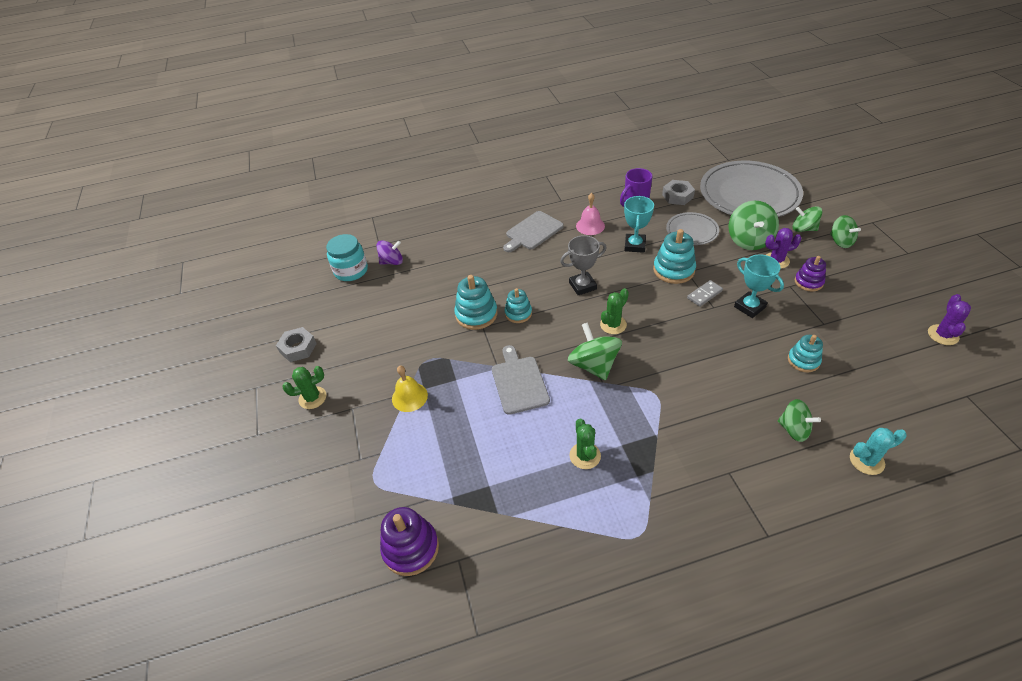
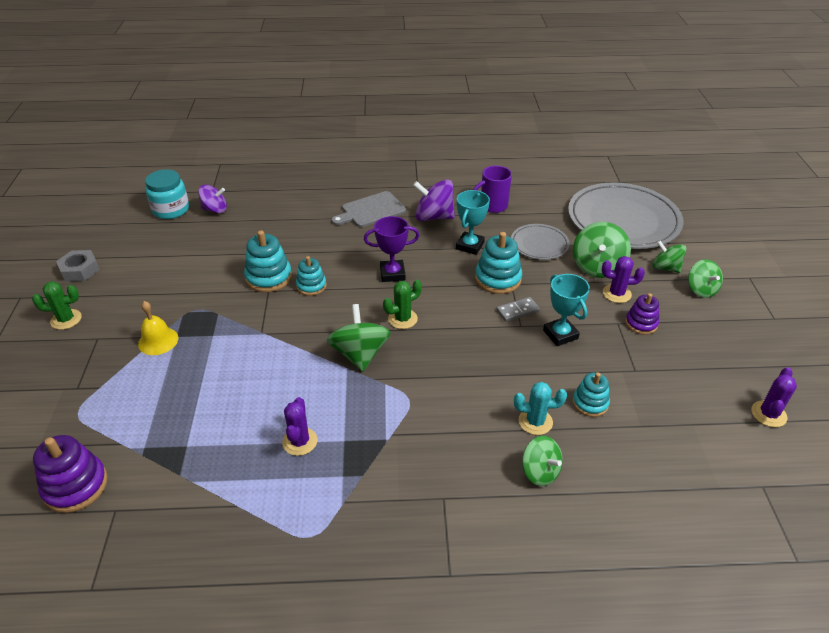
camera: 10 degrees right, 5 degrees down
(519, 382) = (273, 353): grey cutting board -> none
(582, 286) = (392, 274): grey trophy -> purple trophy
(585, 456) = (300, 441): green cactus -> purple cactus
(590, 226) = (433, 217): pink bell -> purple spinning top
(677, 196) = (543, 206): grey nut -> none
(866, 461) = (605, 526): turquoise cactus -> turquoise cactus (535, 421)

